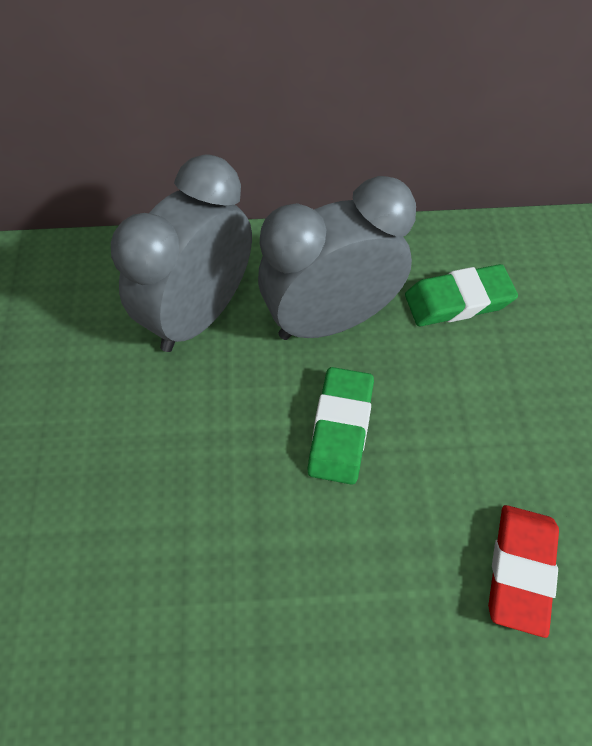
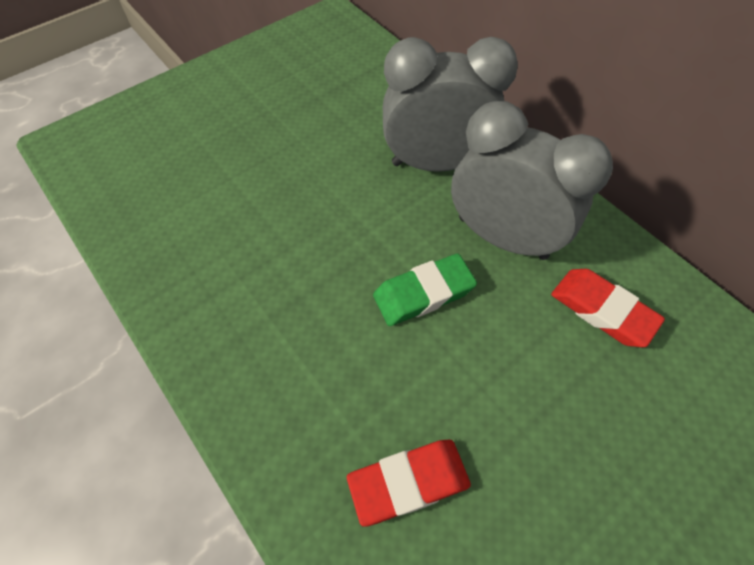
camera: 55 degrees right, 0 degrees up
(458, 300) = (602, 310): green eraser -> red eraser

